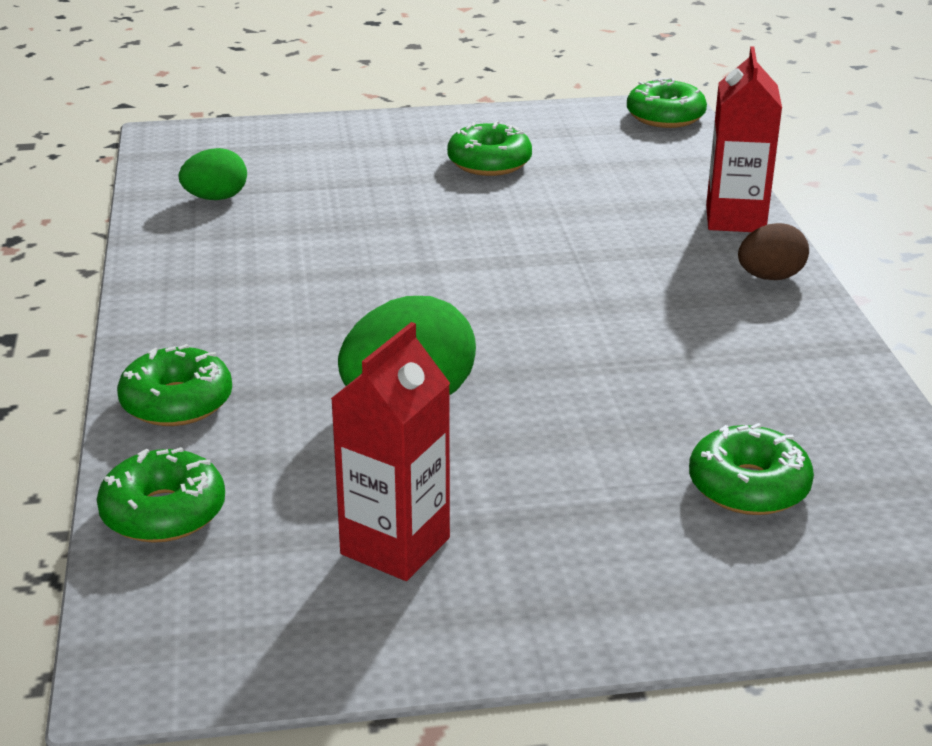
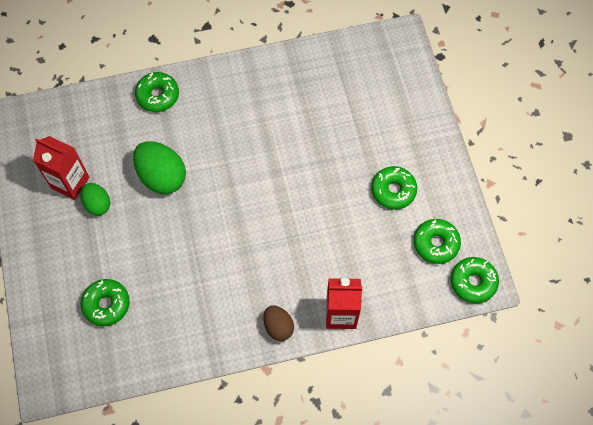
camera: 85 degrees right, 35 degrees up
(163, 512) = (89, 107): green donut -> green donut (436, 243)
(216, 198) = (334, 73): green egg -> green egg (98, 204)

